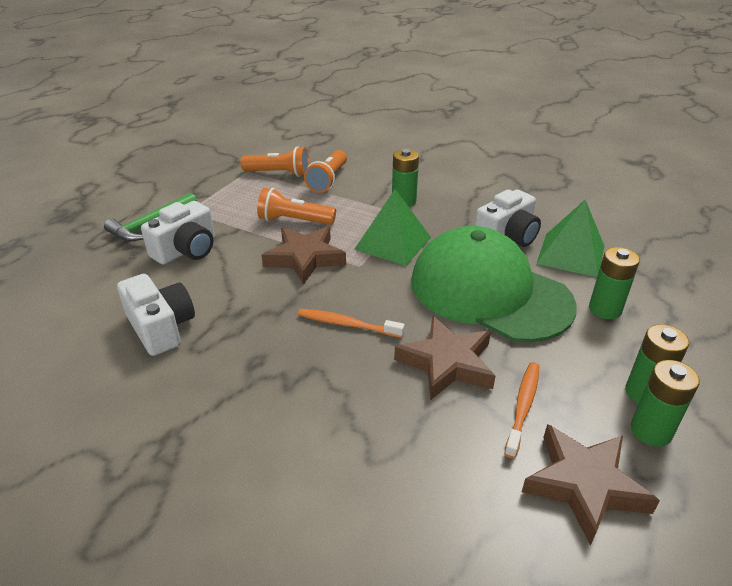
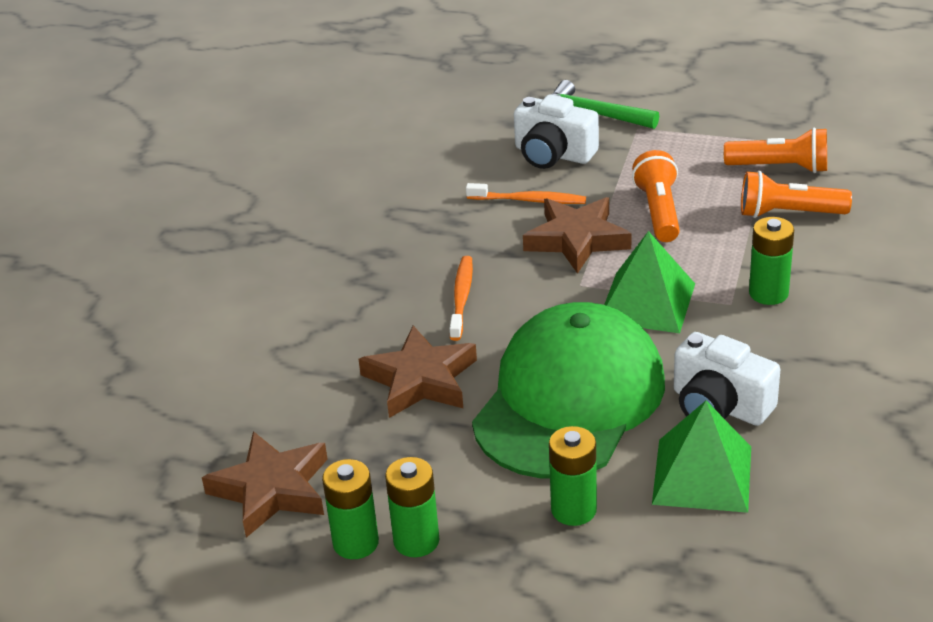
camera: 80 degrees right, 0 degrees up
(161, 327) = (414, 182): white camera -> none
(279, 173) = (780, 167): orange flashlight -> orange flashlight turned 75 degrees counterclockwise
(523, 407) = (368, 442): orange toothbrush -> orange toothbrush (529, 200)

